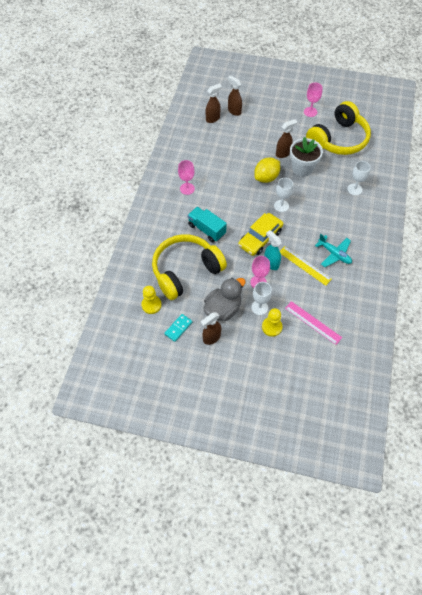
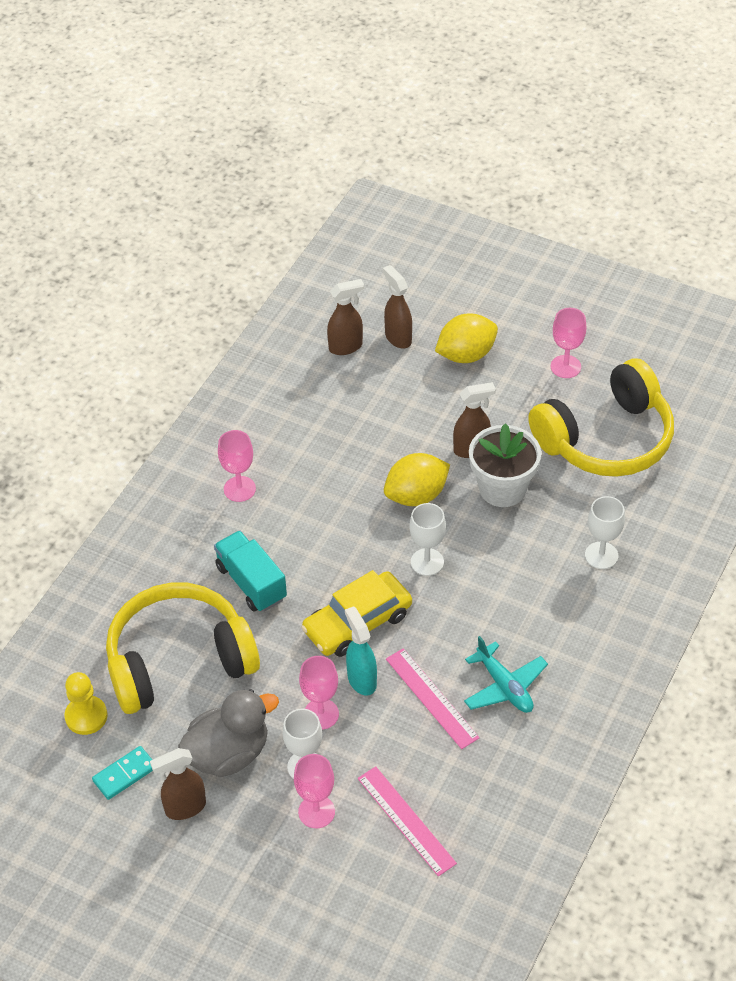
camera: 15 degrees right, 10 degrees down
(266, 114) = (466, 355): none -> yellow lemon
(272, 327) = (316, 811): yellow pawn -> pink goblet
(304, 265) = (431, 698): yellow ruler -> pink ruler

